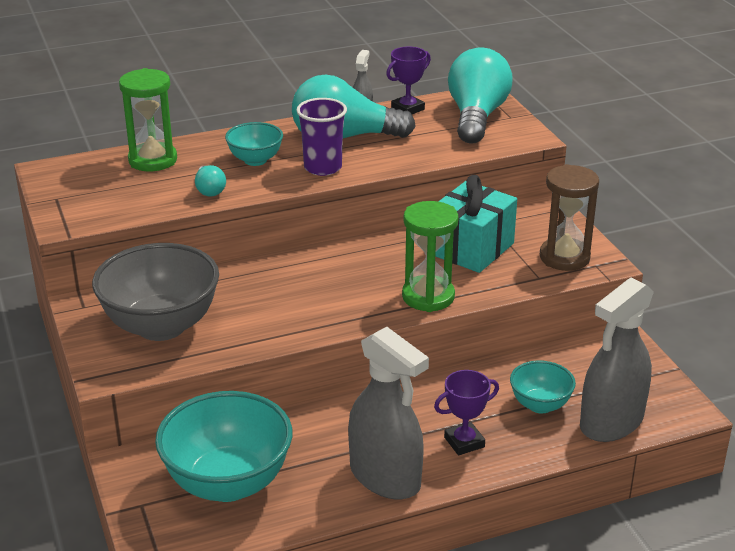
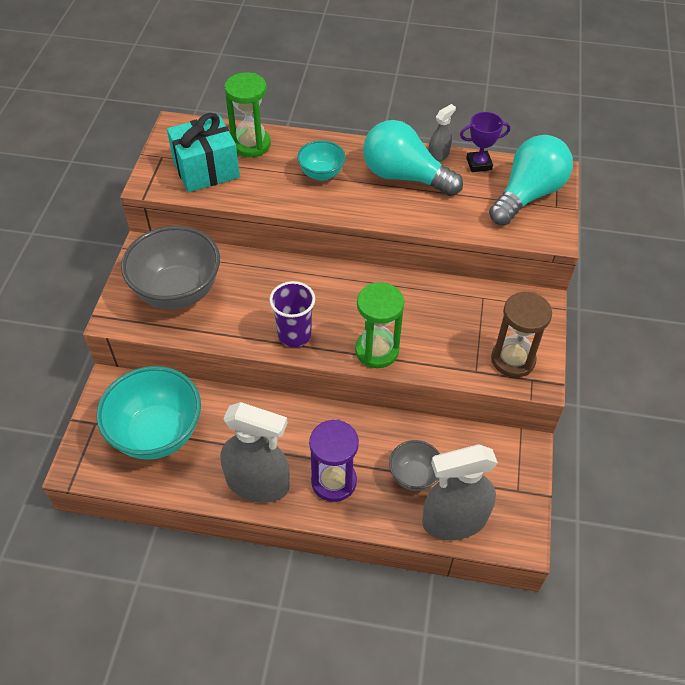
camera: 30 degrees right, 20 degrees up
(209, 190) = (266, 192): turquoise light bulb -> none
(323, 168) = (364, 202): purple cup -> purple cup (294, 335)
(385, 477) = (258, 483): grey spray bottle -> grey spray bottle turned 60 degrees counterclockwise
(464, 442) = (333, 481): purple trophy -> purple hourglass
(471, 248) = (446, 317): turquoise gift -> turquoise gift (206, 170)
(540, 405) = (414, 476): turquoise bowl -> grey bowl

